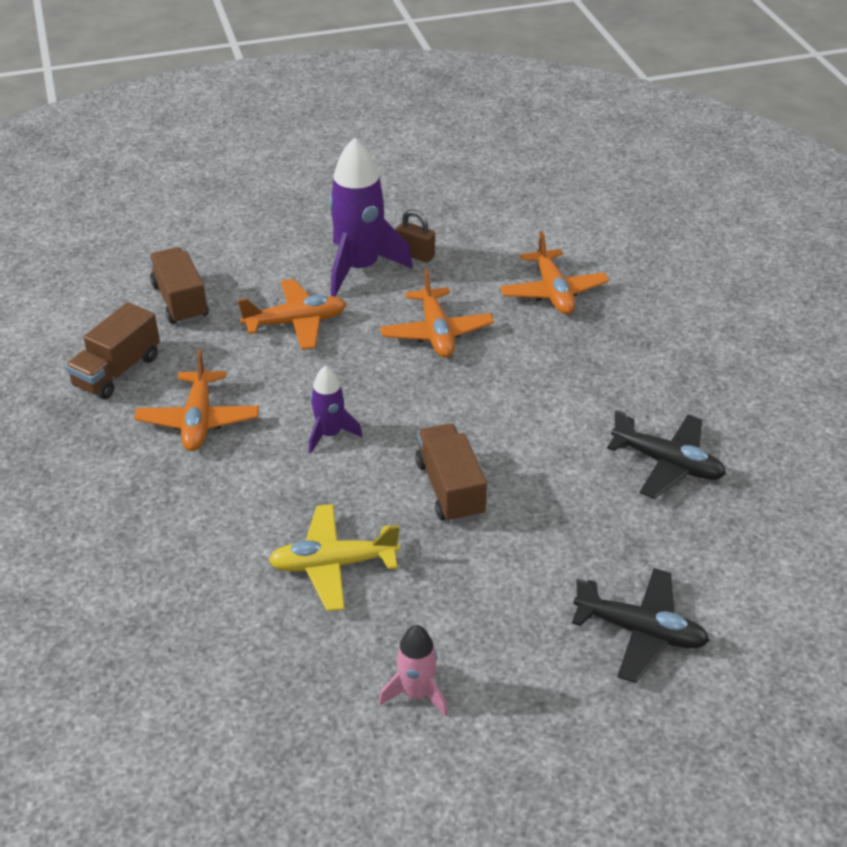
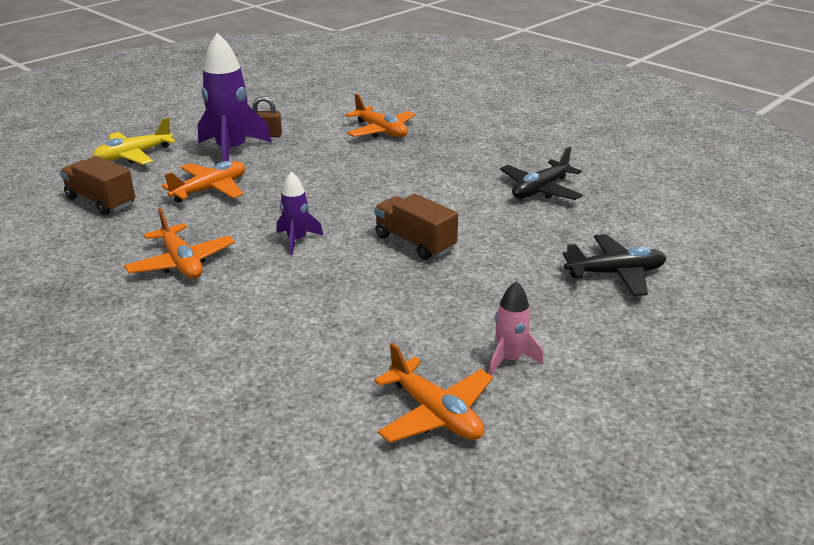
camera: 30 degrees left, 10 degrees down
(117, 371) = (81, 254): brown truck -> none
(333, 564) = (373, 309): yellow plane -> yellow plane (134, 155)
(436, 333) = (322, 169): orange plane -> orange plane (435, 413)
(667, 464) = (540, 190): black plane -> black plane turned 135 degrees clockwise

